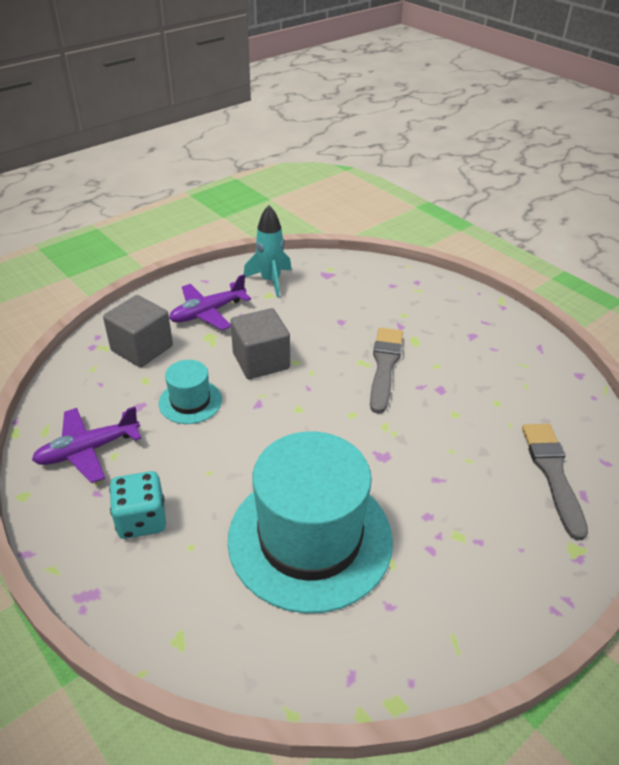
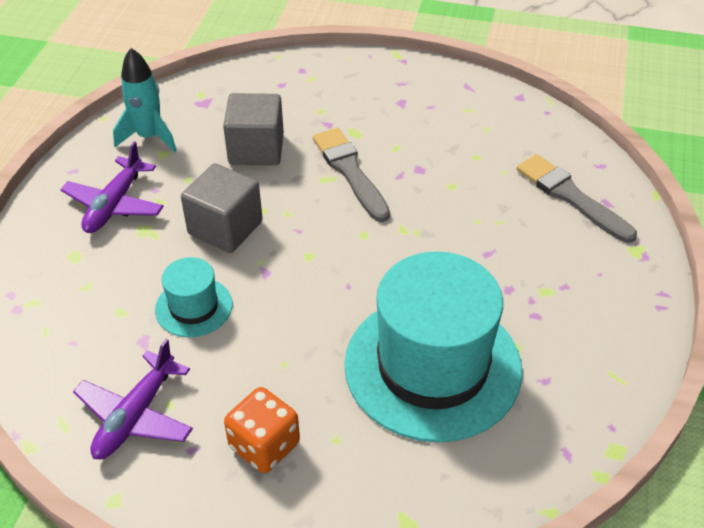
camera: 35 degrees left, 5 degrees up
(141, 520) = (264, 445): turquoise dice -> orange dice
(142, 348) = (80, 280): grey cube -> grey cube (256, 149)

